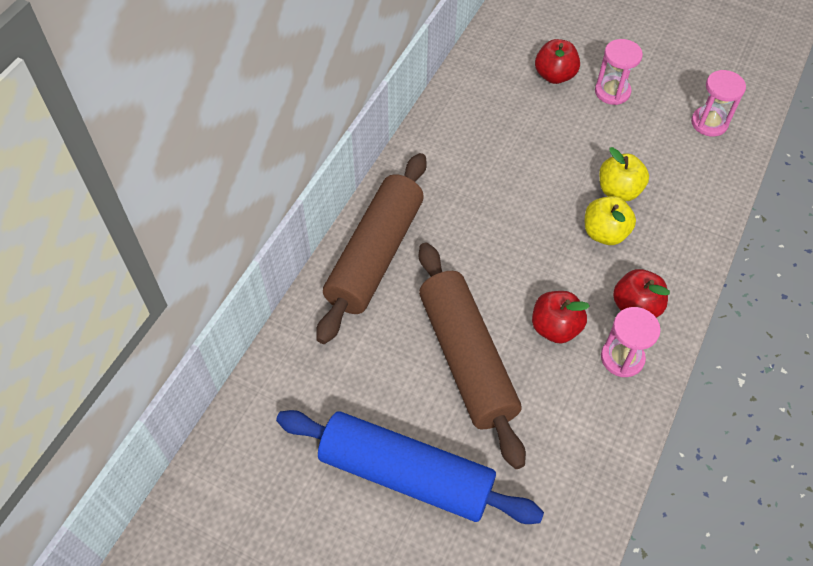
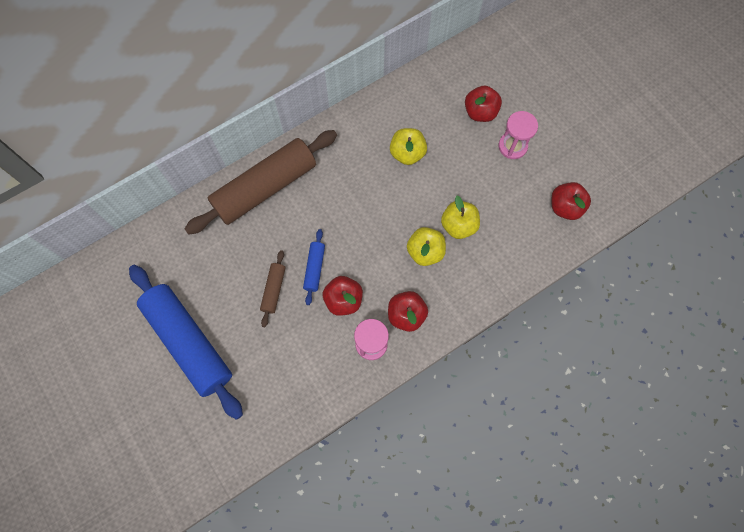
camera: 30 degrees right, 15 degrees up
(466, 359) = (274, 290): brown rolling pin -> brown rolling pin, size x0.43
(497, 311) = (314, 268): none -> blue rolling pin
(509, 147) = (407, 153): none -> yellow apple
(709, 123) = (565, 207): pink hourglass -> red apple

